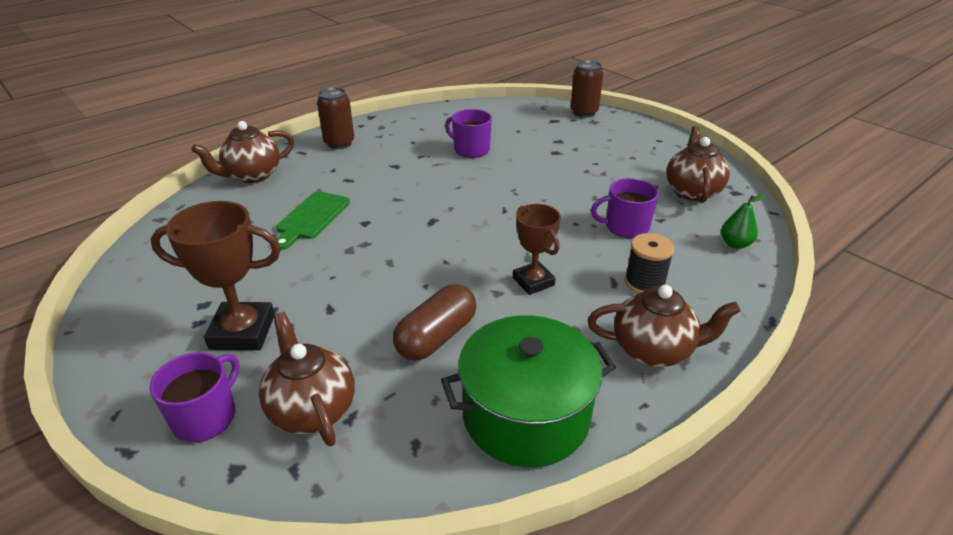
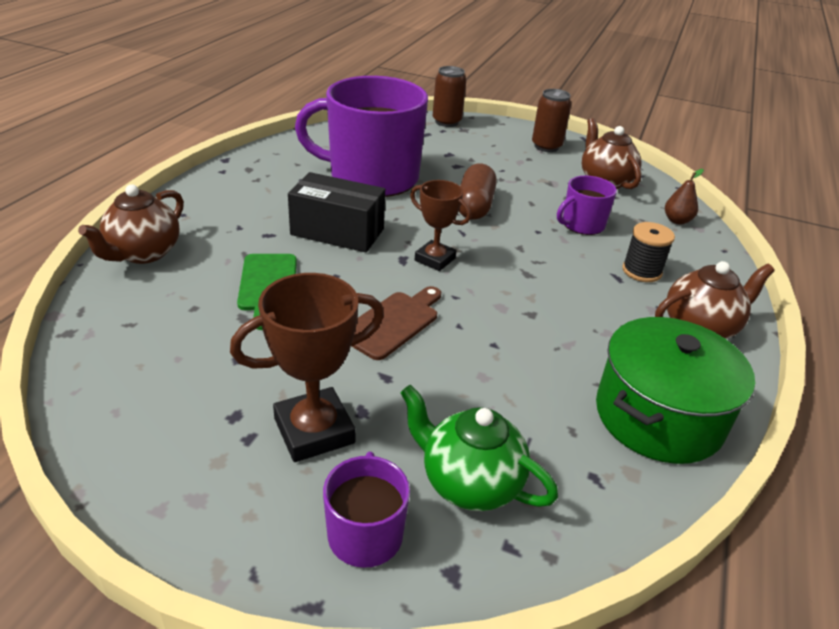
camera: 30 degrees left, 0 degrees up
(312, 409) = (469, 482): brown teapot -> green teapot
(339, 143) = (217, 196): brown can -> brown can (546, 146)
(375, 269) = (393, 323): none -> brown cutting board
(401, 188) = (337, 232): none -> black box
(436, 337) = (518, 372): brown capsule -> brown capsule (474, 206)
(471, 149) = (372, 177): purple mug -> purple mug, size x2.18
(533, 281) = (553, 295): brown trophy -> brown trophy (435, 259)
(735, 244) = (677, 220): green pear -> brown pear

